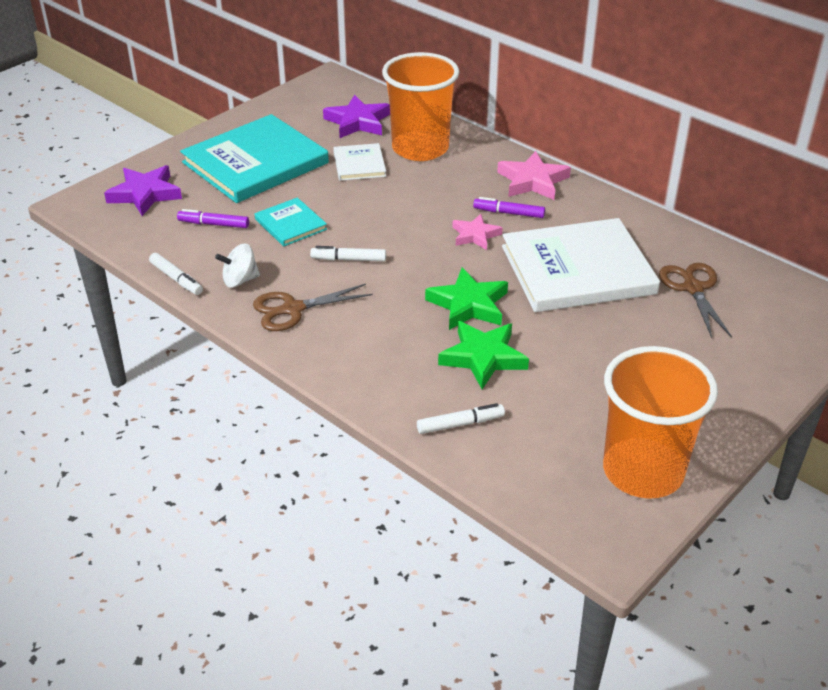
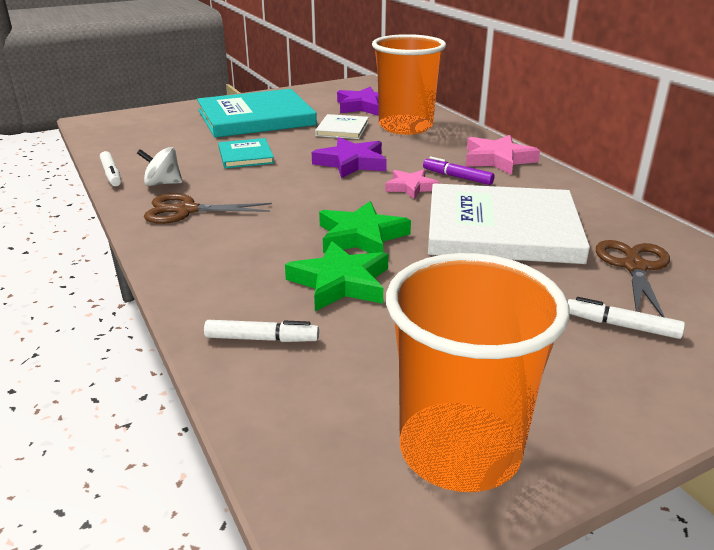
camera: 20 degrees right, 10 degrees down
(145, 194) = (149, 123): purple star -> purple star (351, 163)
(214, 224) = (182, 147): purple marker -> none
(348, 259) = (273, 185): white marker -> white marker (621, 326)

